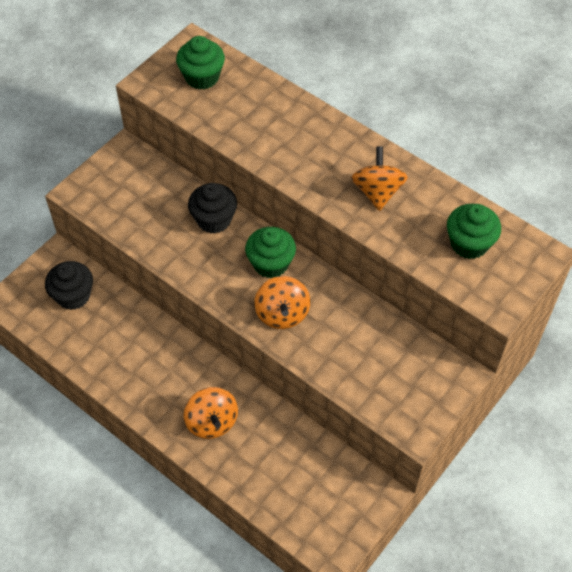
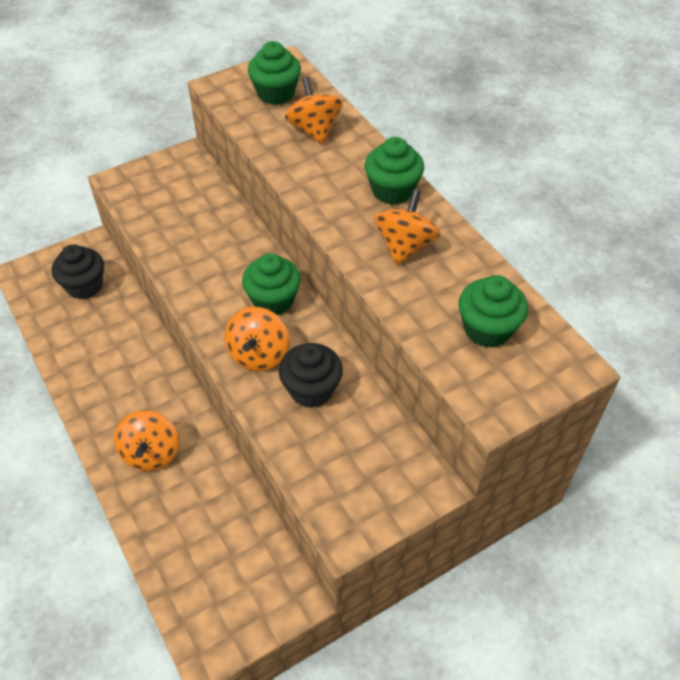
camera: 20 degrees right, 5 degrees down
(214, 220) = (237, 241): black cupcake -> black cupcake (311, 389)
(253, 105) = (314, 130): none -> orange spinning top
(345, 145) = (392, 190): none -> green cupcake

